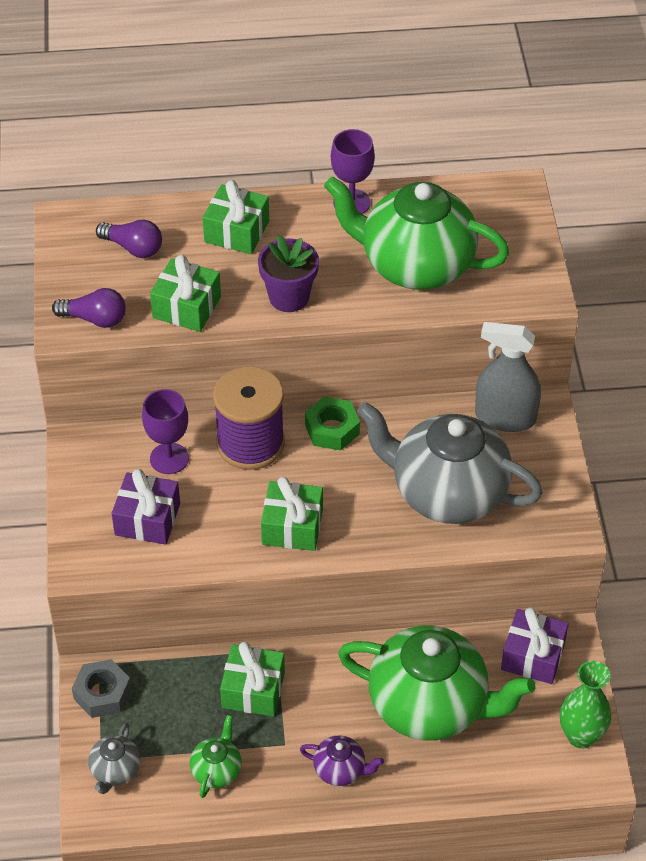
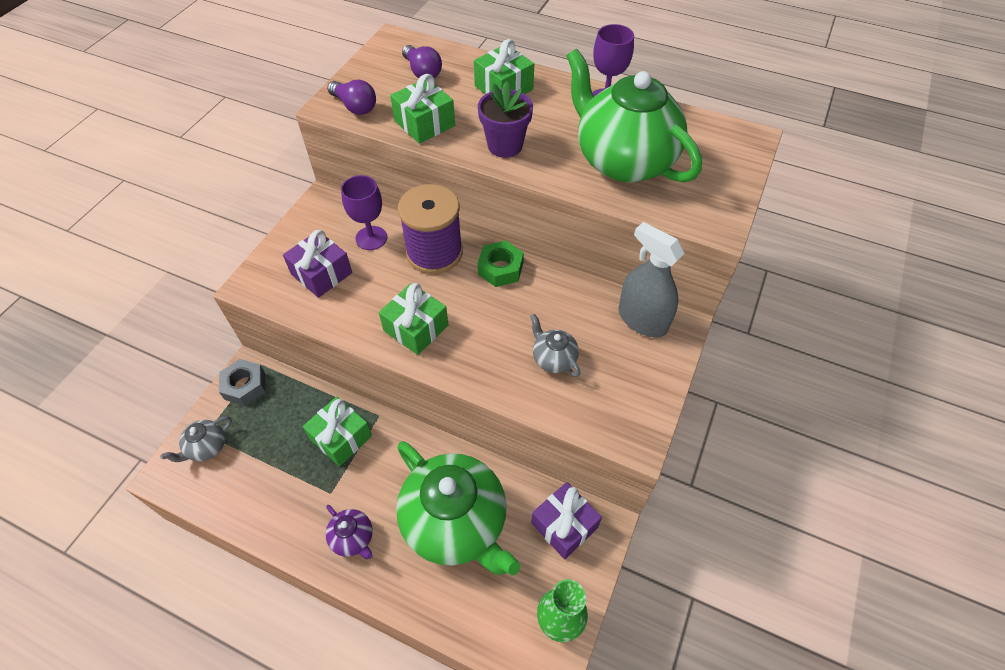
camera: 30 degrees right, 5 degrees up
(217, 770) = (270, 486): green teapot -> none
(447, 493) = (553, 359): grey teapot -> grey teapot, size x0.43

